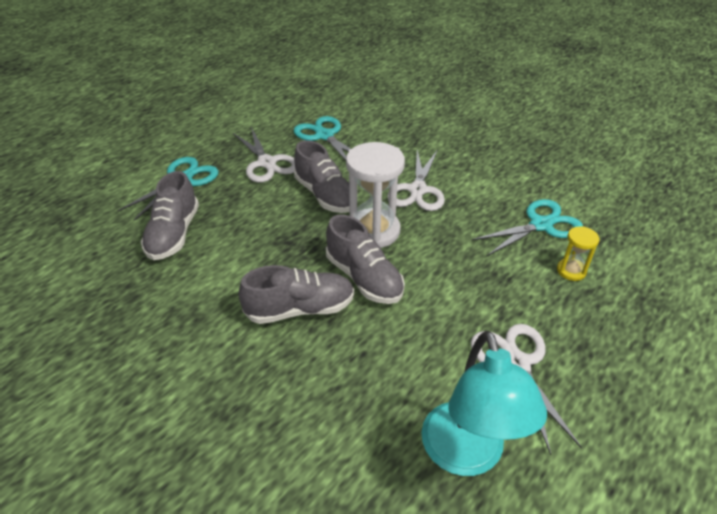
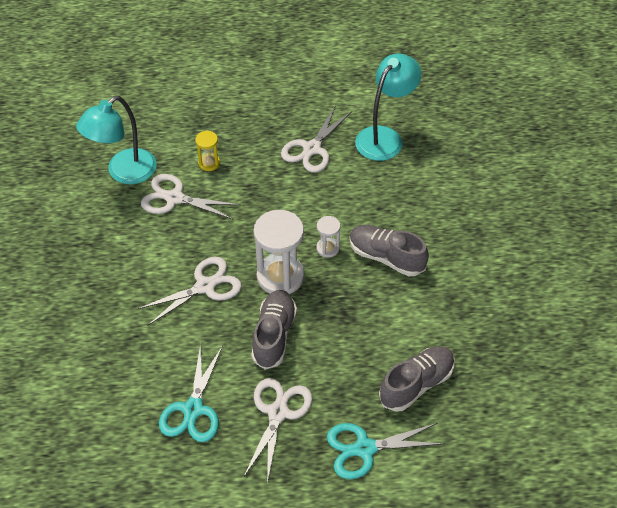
camera: 135 degrees left, 10 degrees up
(364, 278) = (327, 248): grey shoe -> white hourglass
(541, 225) = (174, 198): turquoise scissors -> white scissors
(608, 214) = (124, 172): none -> turquoise lamp

